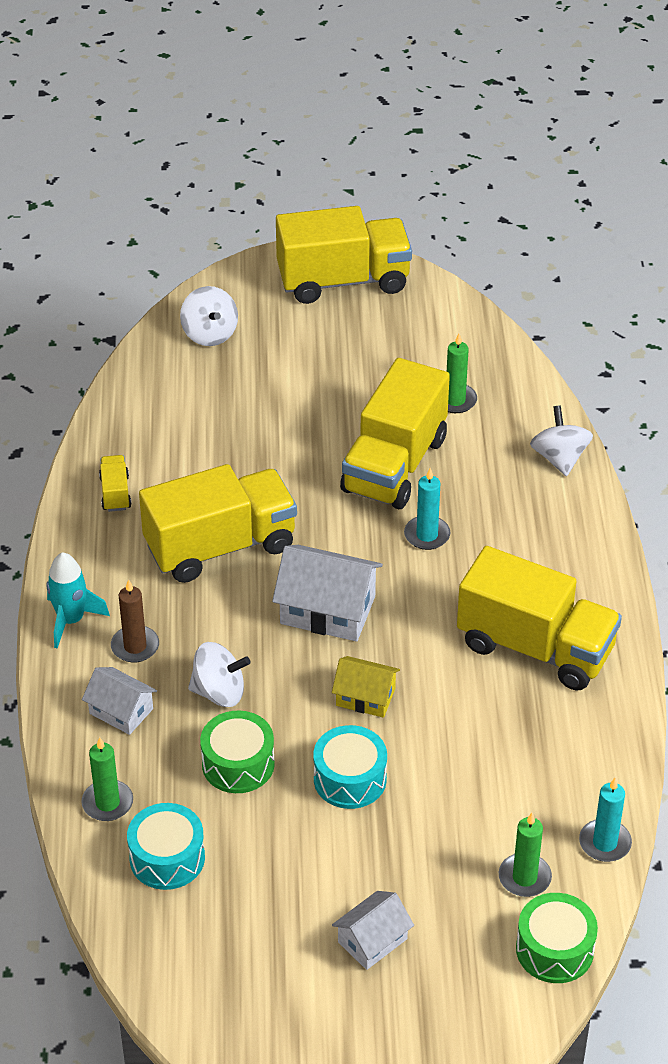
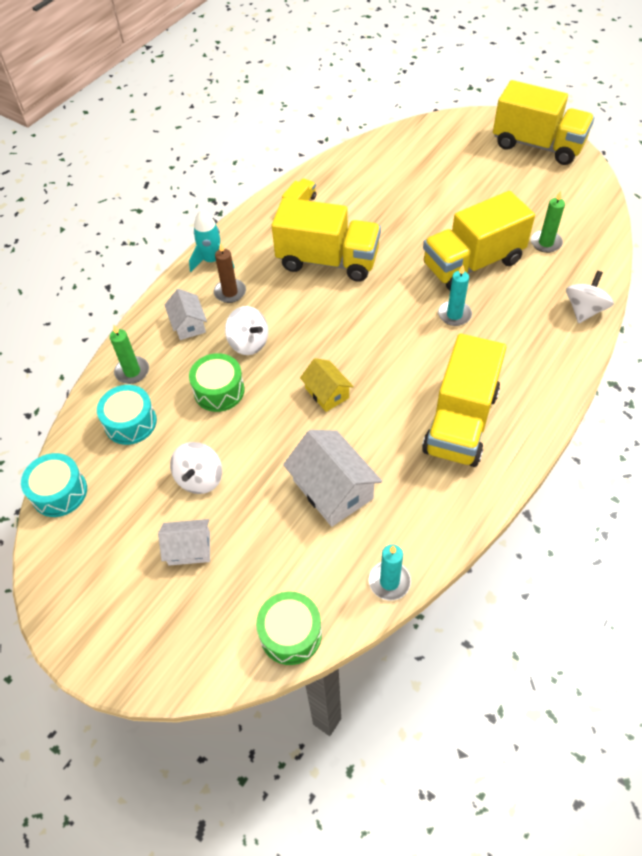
camera: 40 degrees right, 10 degrees up
(209, 334) = (432, 142): white spinning top -> white spinning top (200, 478)
(327, 610) = (353, 328): white house -> white house (333, 489)
(350, 779) = (271, 438): turquoise drum -> turquoise drum (59, 492)
(524, 877) = (316, 570): green candle -> none
(535, 647) = (460, 422): yellow truck -> yellow truck turned 45 degrees clockwise

